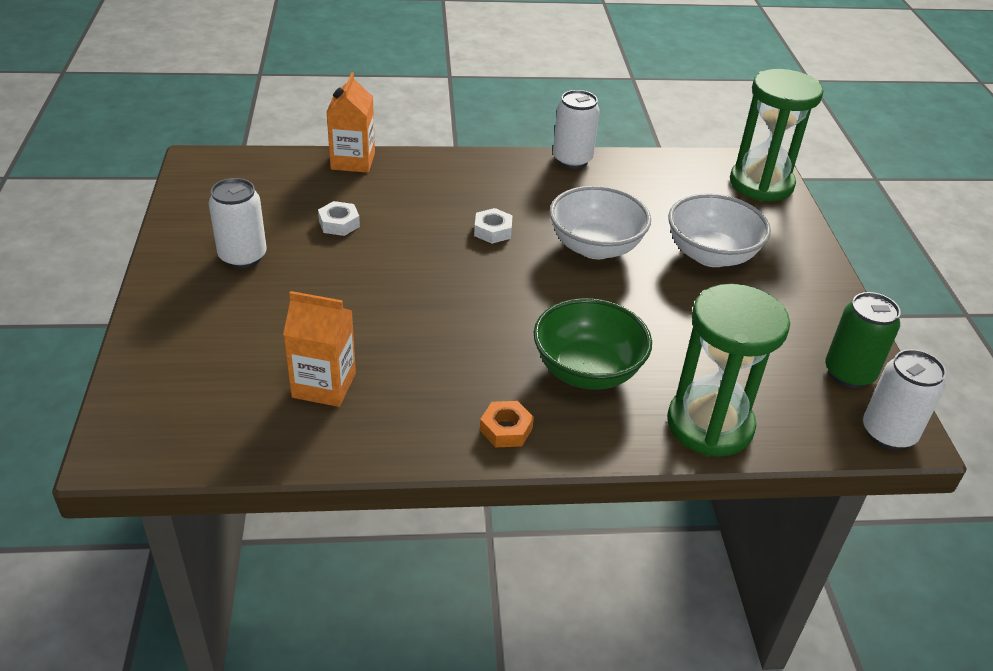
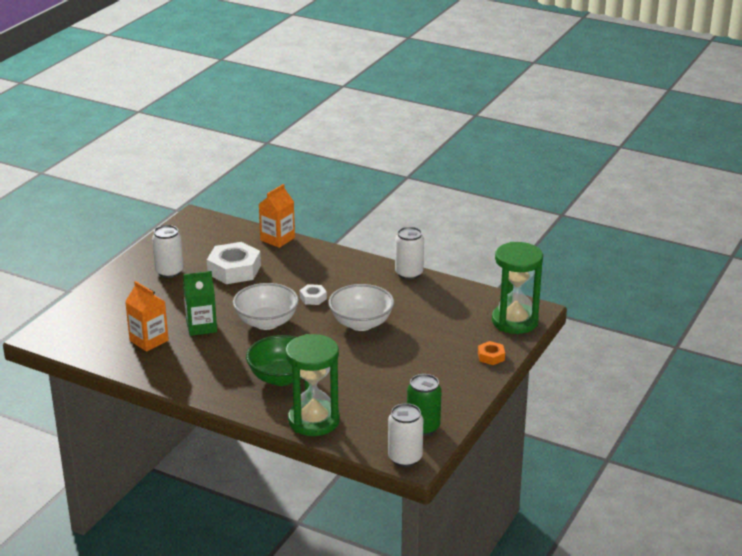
camera: 35 degrees right, 10 degrees down
(339, 223) = (234, 270): white nut -> white nut, size x2.06
(383, 330) = (201, 326): none -> green carton
(506, 429) = (211, 387): orange nut -> orange nut (491, 356)
(711, 255) = (425, 348): white bowl -> white bowl (266, 322)

